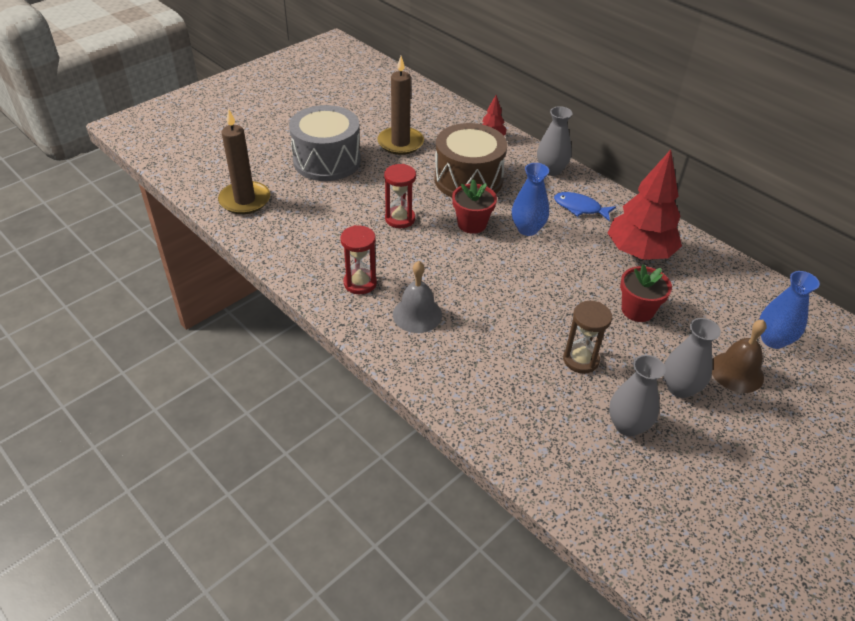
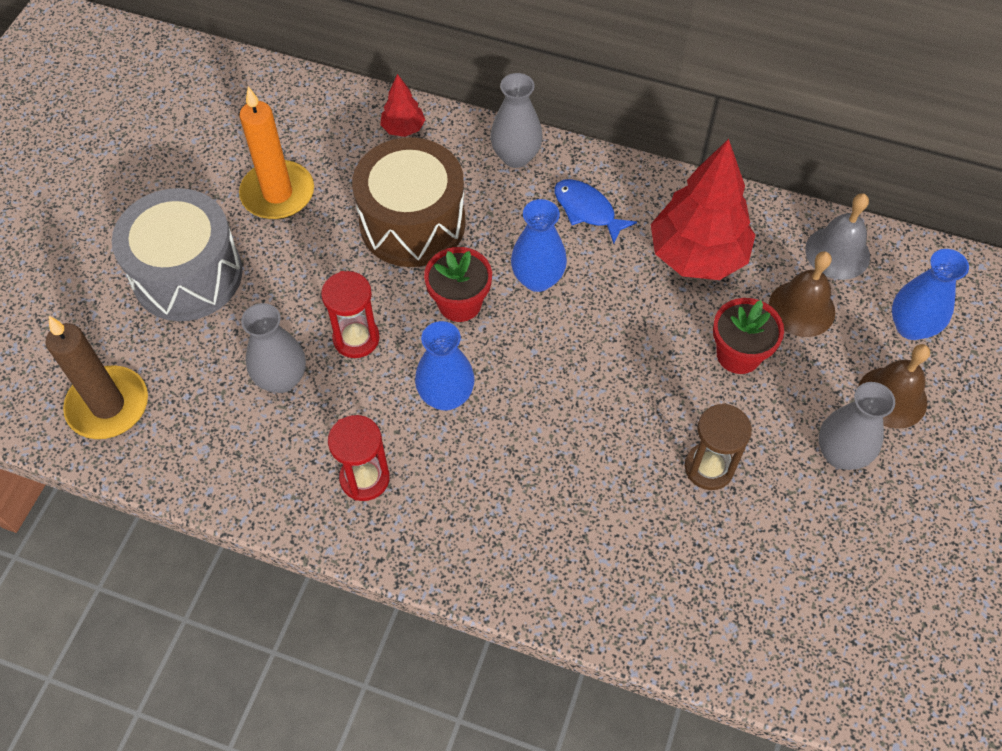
camera: 25 degrees left, 15 degrees up
(400, 143) = (278, 193): brown candle -> orange candle
(417, 314) = (470, 495): grey bell -> grey bell (837, 253)
(434, 263) = (446, 396): none -> blue vase
(580, 208) = (587, 210): blue fish -> blue fish turned 45 degrees clockwise
(627, 425) = (808, 541): grey vase -> grey vase (281, 379)
(697, 302) = (801, 308): none -> brown bell

